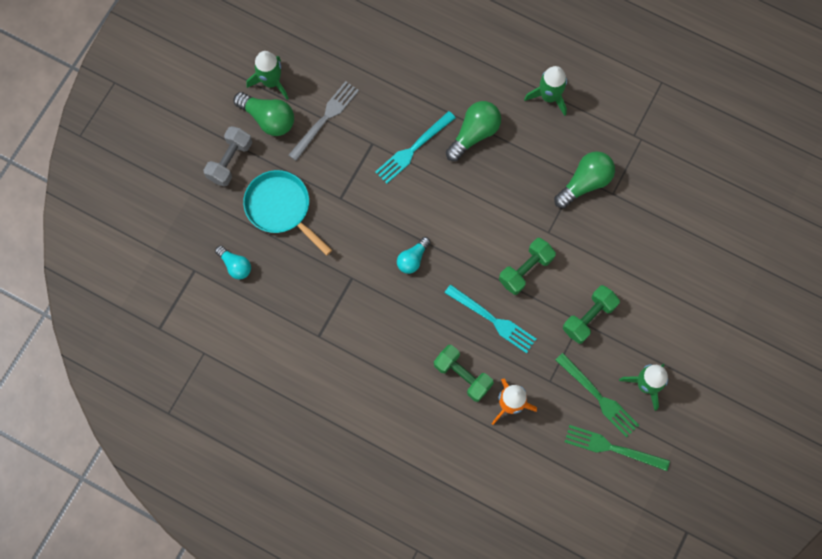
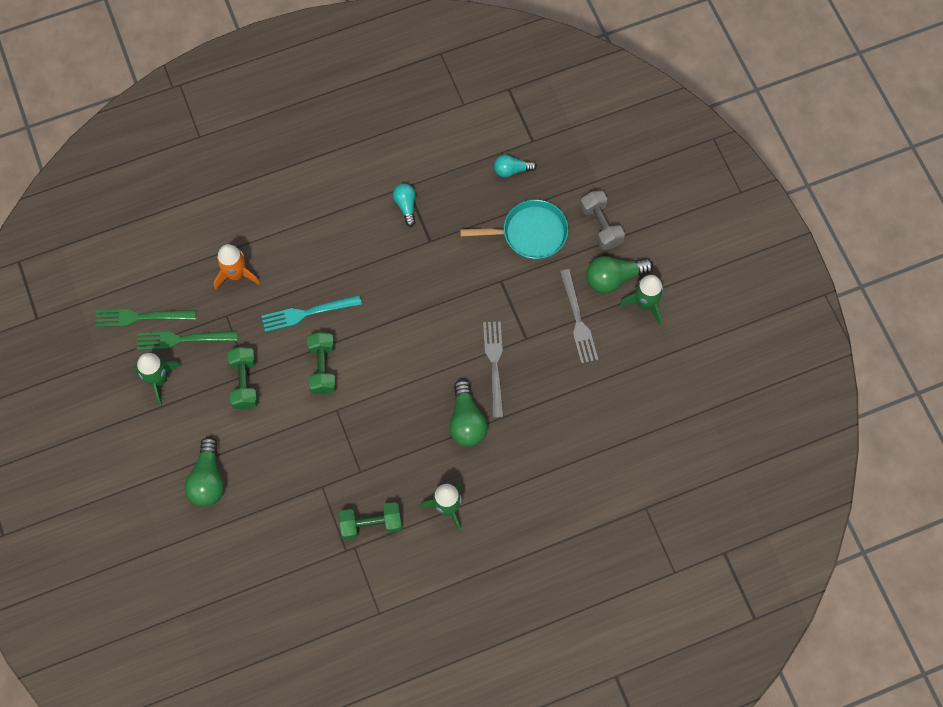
camera: 130 degrees right, 5 degrees down
(412, 150) = (494, 364): turquoise fork -> grey fork
(413, 259) = (405, 294): turquoise light bulb -> turquoise light bulb (406, 206)
(462, 375) = (287, 259): green dumbbell -> green dumbbell (371, 524)
(585, 183) = (350, 472): green light bulb -> green light bulb (208, 480)
(611, 448) = (140, 317): green fork -> green fork turned 150 degrees counterclockwise

